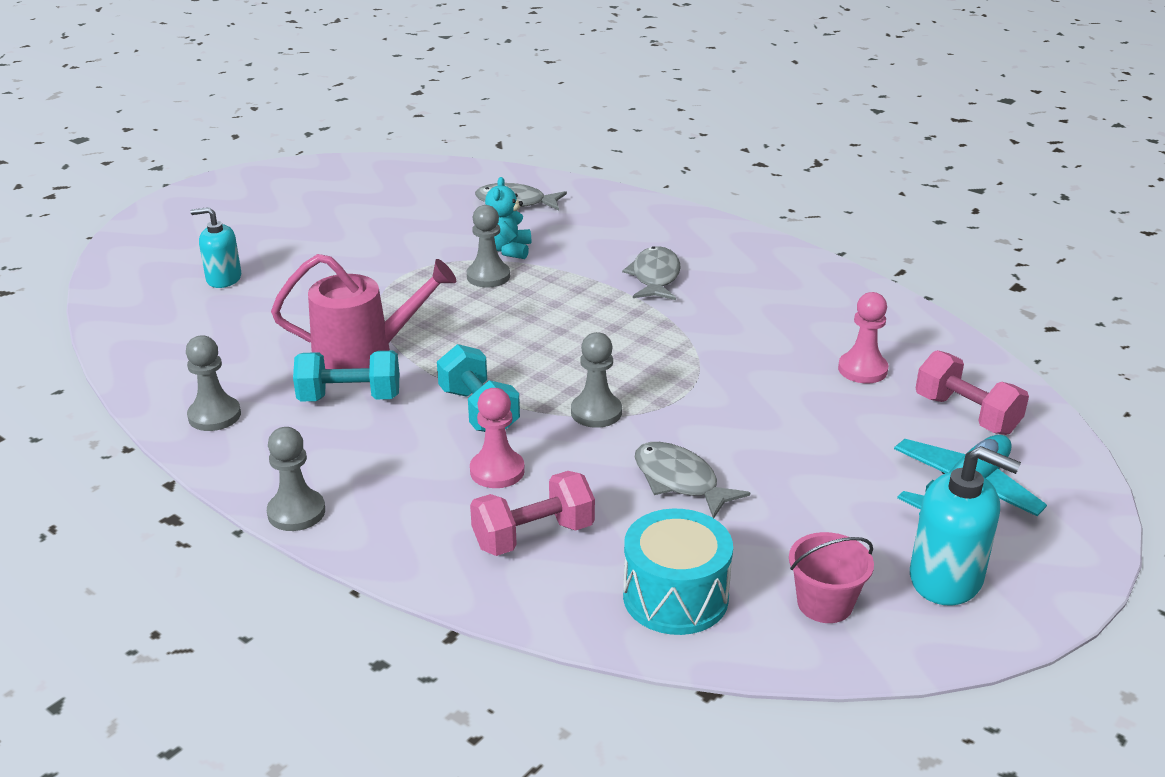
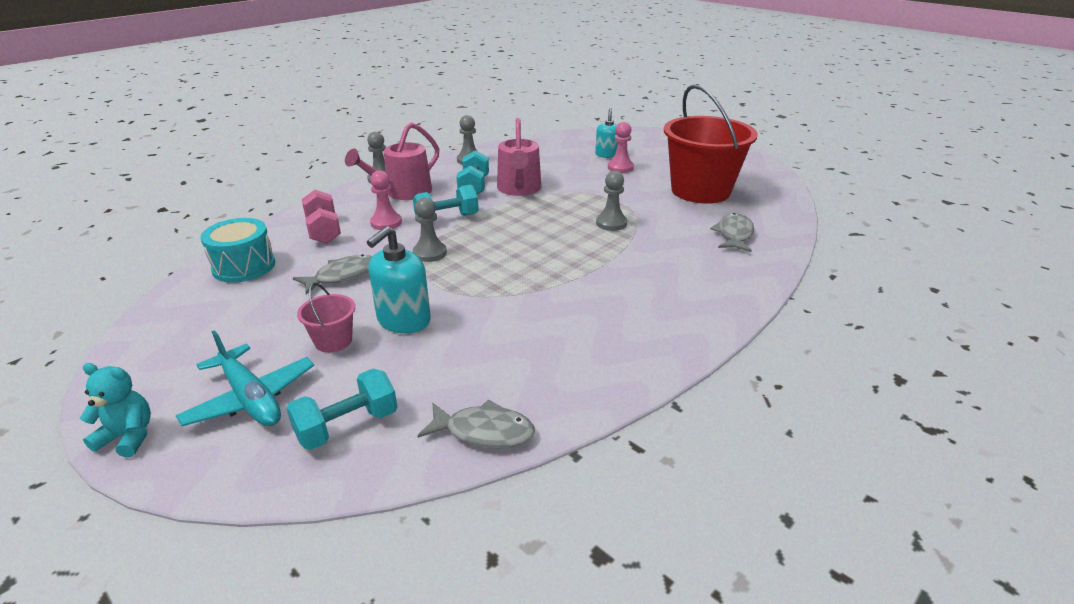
camera: 95 degrees right, 0 degrees up
(368, 473) = (403, 192): none -> pink watering can
(383, 214) = (700, 191): none -> red bucket
(508, 250) = (652, 230): turquoise teddy bear -> turquoise teddy bear (128, 437)
(655, 277) = (611, 287): grey fish -> grey fish (484, 431)
(824, 603) = (195, 313): pink bucket -> pink bucket (333, 341)
(862, 369) = (441, 375): pink pawn -> pink pawn (620, 167)
(946, 578) = (171, 367): turquoise soap dispenser -> turquoise soap dispenser (403, 320)
(966, 414) = (347, 426): pink dumbbell -> turquoise dumbbell

